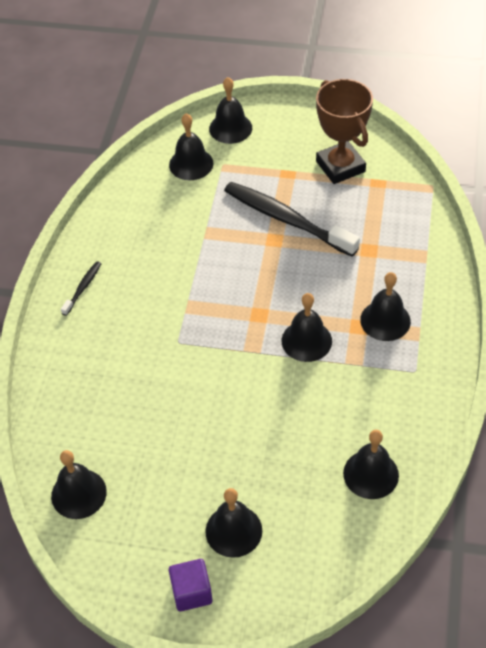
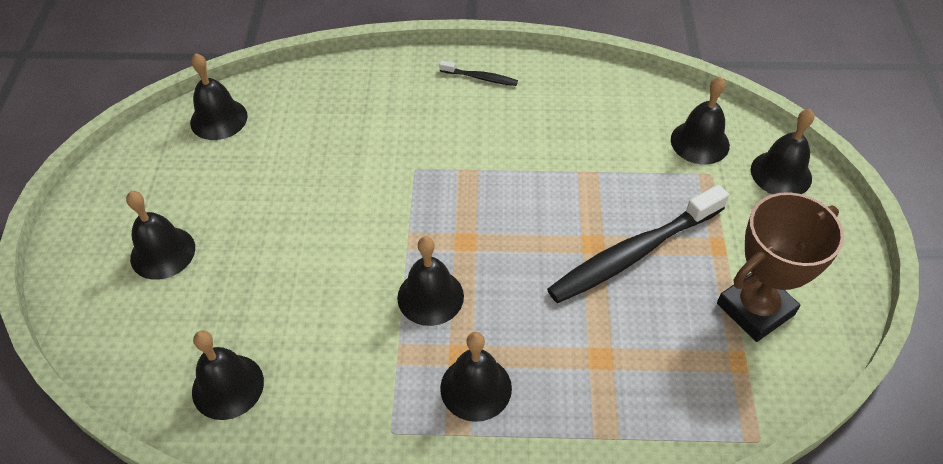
camera: 80 degrees right, 0 degrees up
(191, 592) = (95, 225): purple cube -> none
(286, 219) = (633, 253): black toothbrush -> black toothbrush turned 150 degrees counterclockwise

